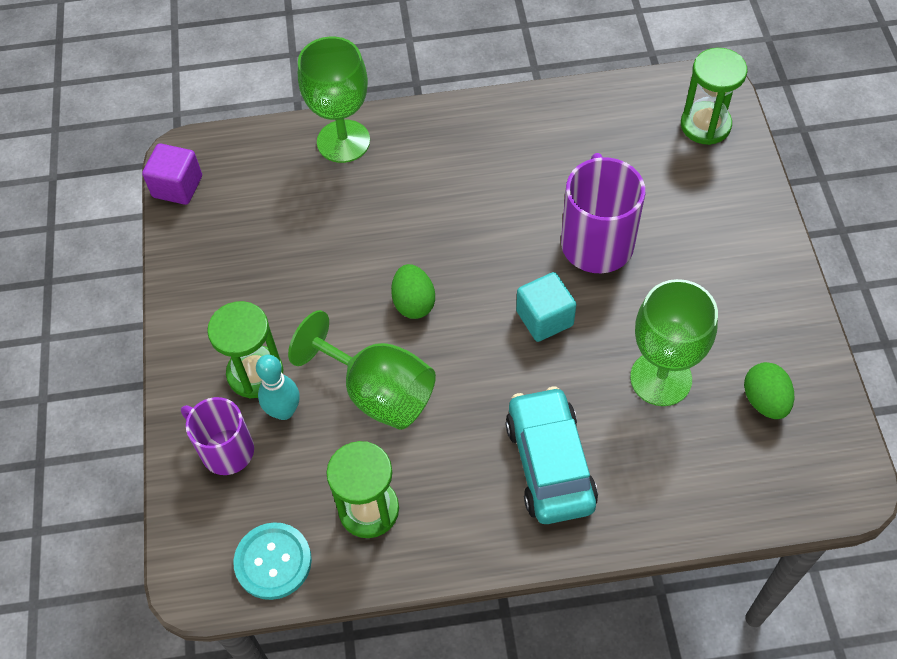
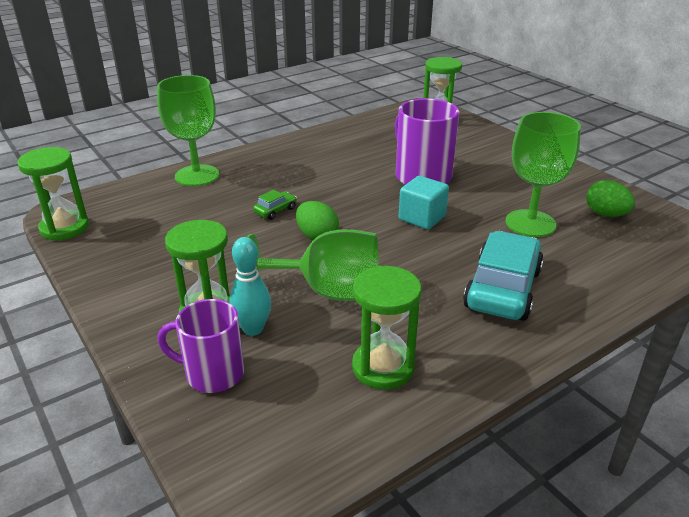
camera: 30 degrees left, 25 degrees down
(177, 186) = (64, 228): purple cube -> green hourglass
(273, 561) = (320, 441): turquoise button -> none
(395, 241) = (275, 210): none -> green car
(549, 464) = (502, 289): turquoise car -> turquoise car turned 60 degrees clockwise

